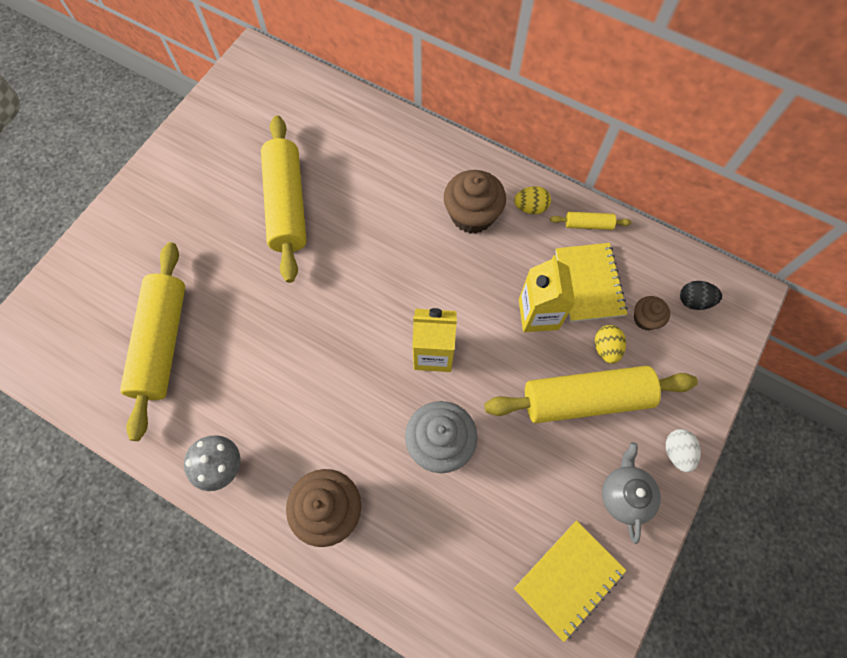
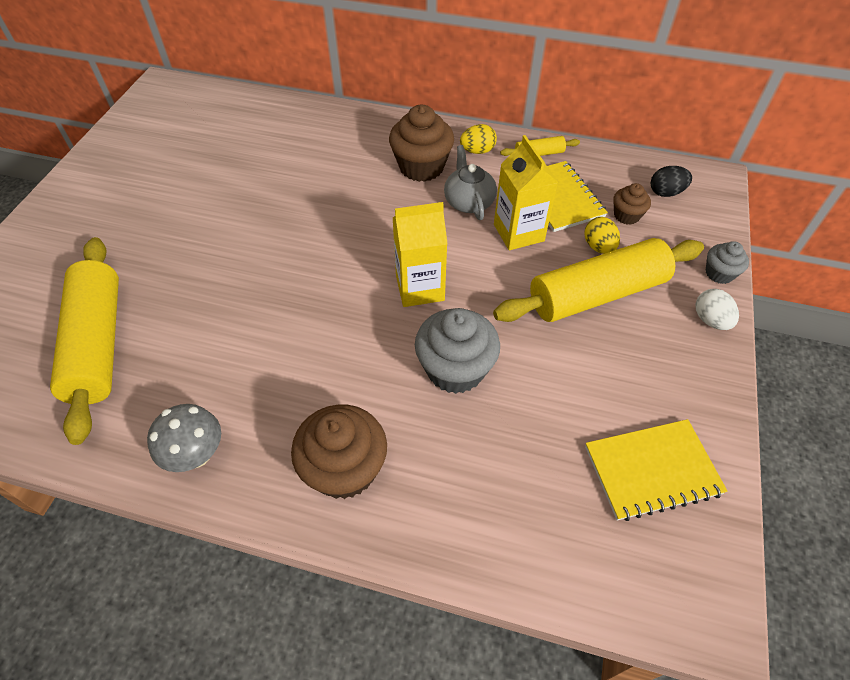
camera: 15 degrees left, 15 degrees down
(287, 205) = (222, 193): yellow rolling pin -> none
(568, 579) = (652, 470): yellow notebook -> yellow notebook turned 45 degrees clockwise
(625, 495) = (675, 371): grey teapot -> grey teapot (468, 202)
(706, 405) = (719, 273): none -> grey cupcake

